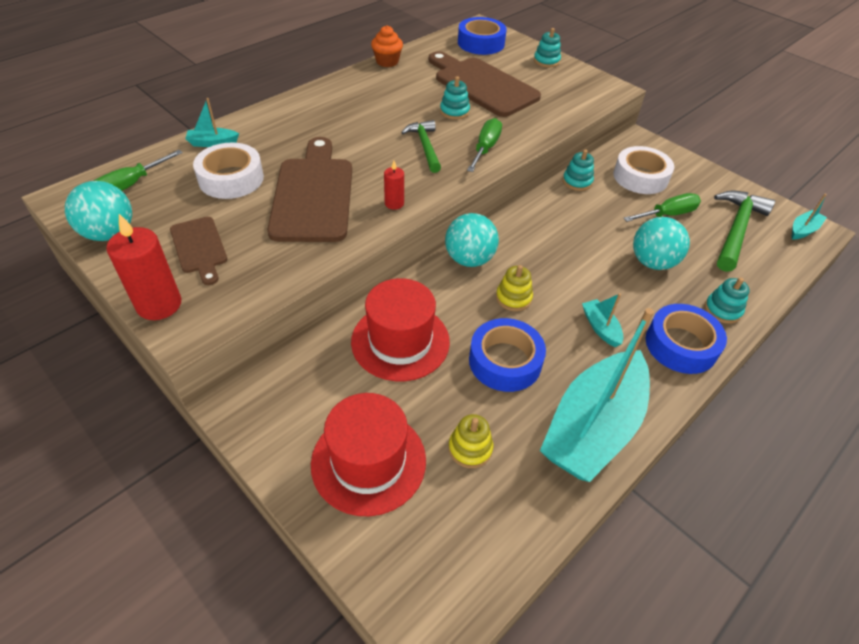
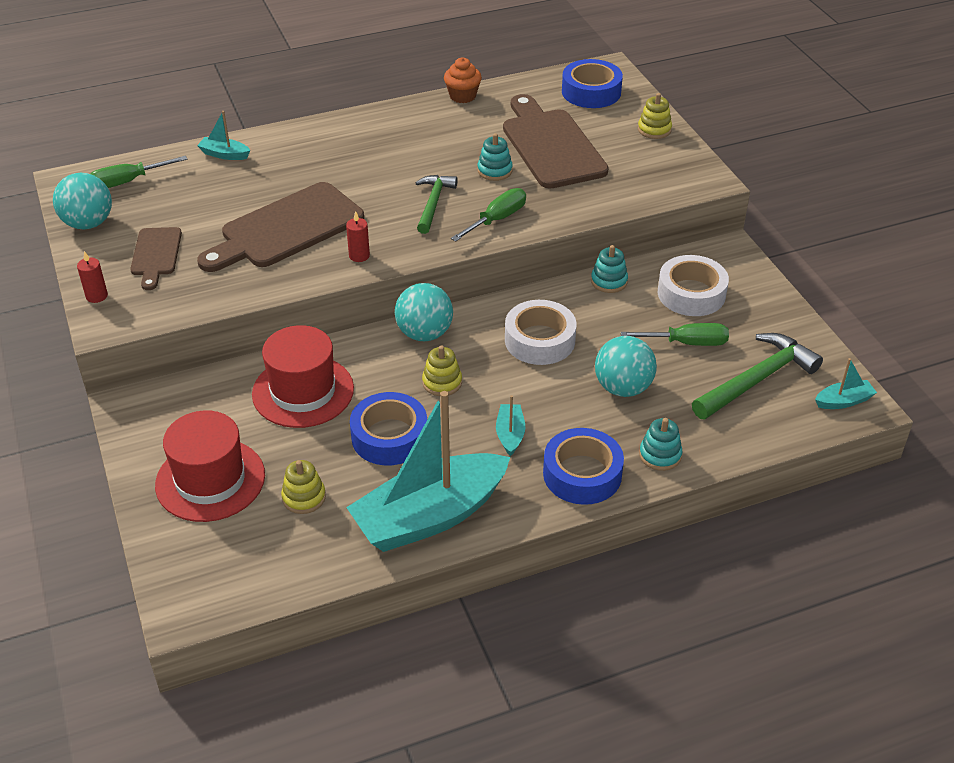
camera: 25 degrees right, 5 degrees down
(159, 304) = (97, 296): red candle -> red candle, size x0.53
(231, 179) = (220, 195): white tape -> white tape (539, 340)
(313, 195) = (287, 229): brown cutting board -> brown cutting board turned 150 degrees counterclockwise
(546, 61) = (654, 130): turquoise stacking toy -> yellow stacking toy

